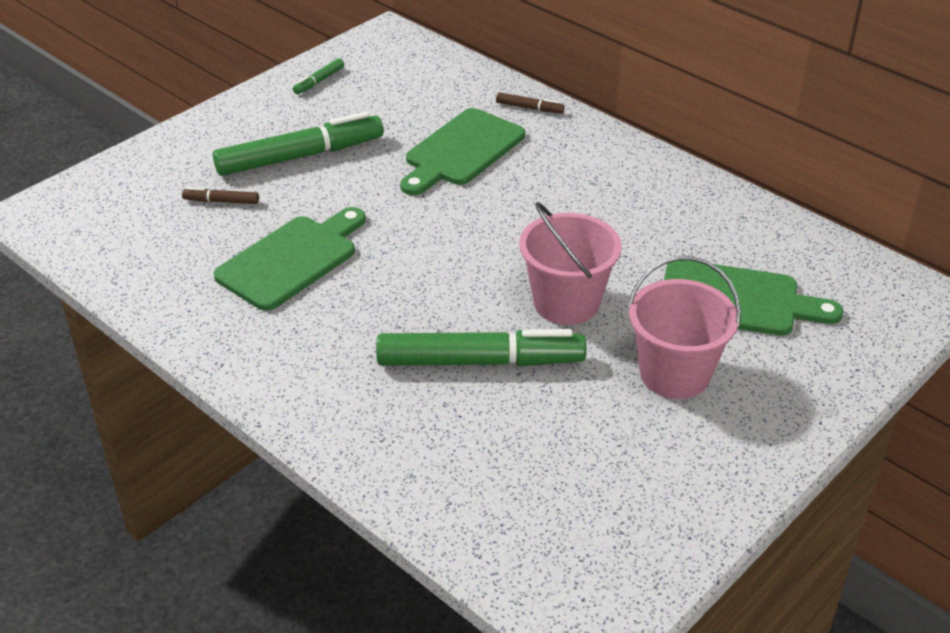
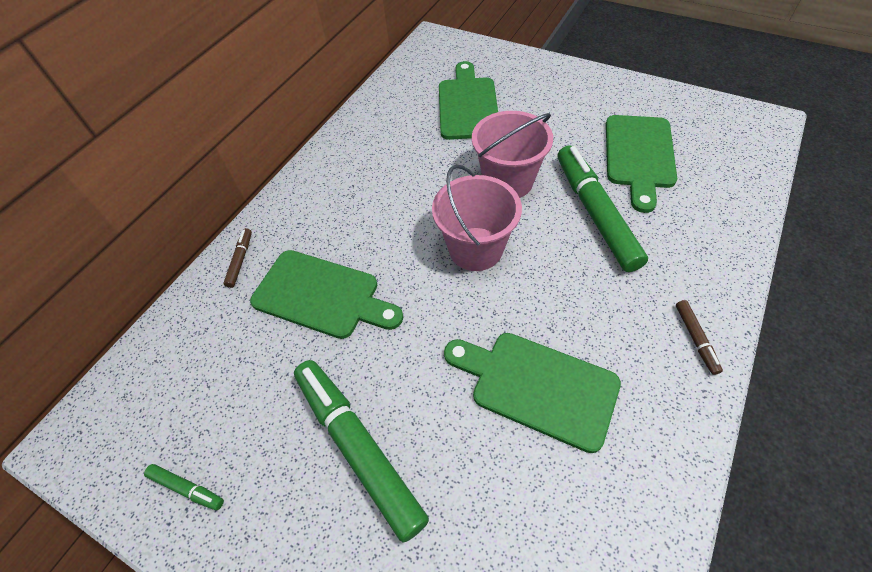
camera: 100 degrees left, 15 degrees up
(221, 201) = (467, 505): brown marker -> brown marker (695, 339)
(567, 438) = (639, 156): none -> green cutting board
(674, 374) = (552, 120): pink bucket -> pink bucket (475, 249)

